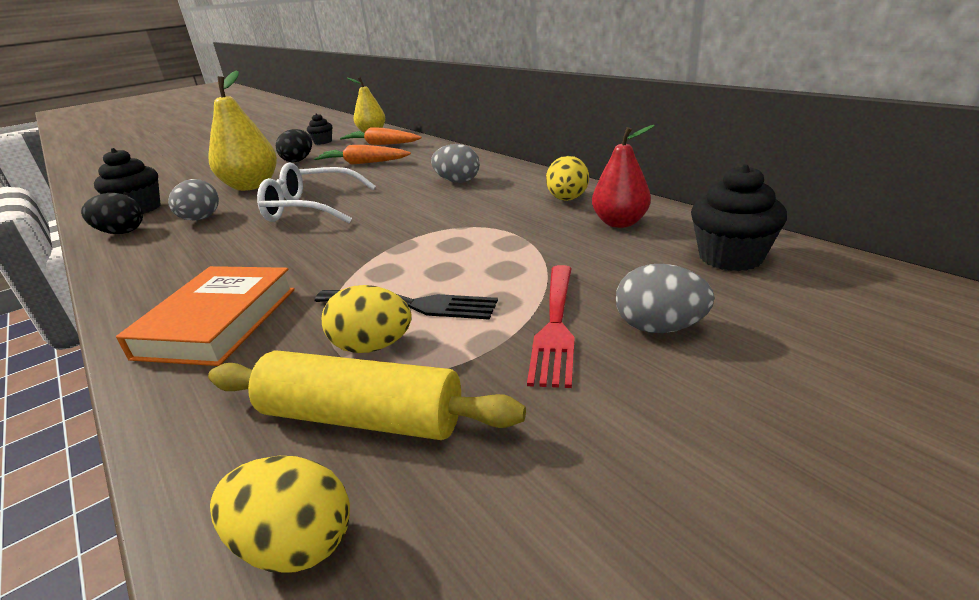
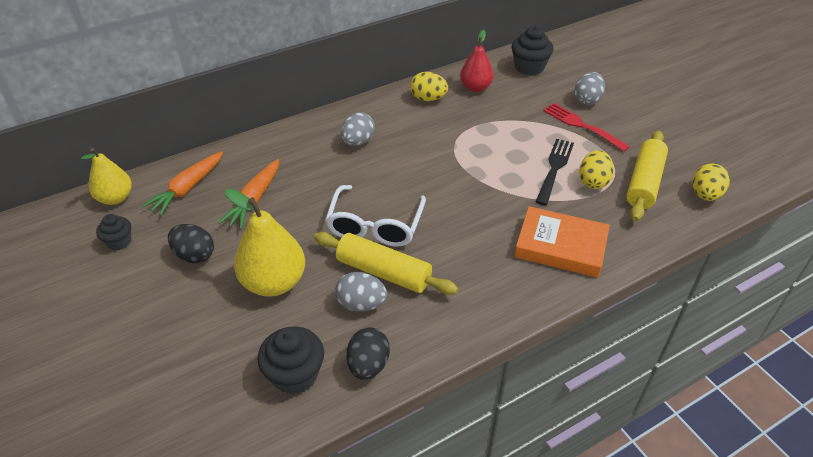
camera: 85 degrees left, 15 degrees up
(238, 221) = (384, 272): none -> yellow rolling pin
(555, 325) = (582, 126): red fork -> red fork turned 150 degrees counterclockwise

